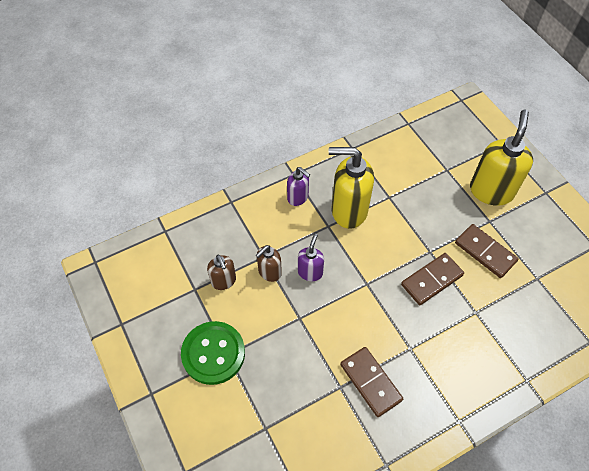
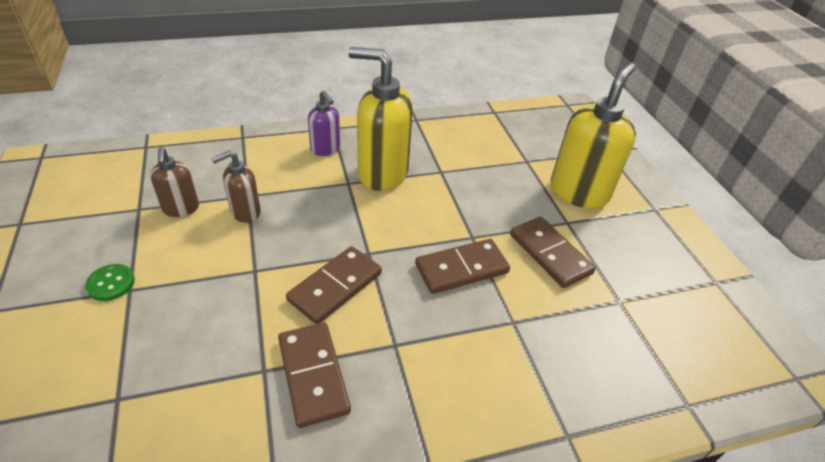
camera: 10 degrees right, 15 degrees down
(213, 353) = (111, 283): green button -> green button, size x0.47
(310, 272) = (298, 224): purple soap dispenser -> none
(357, 316) = (335, 287): none -> brown domino

